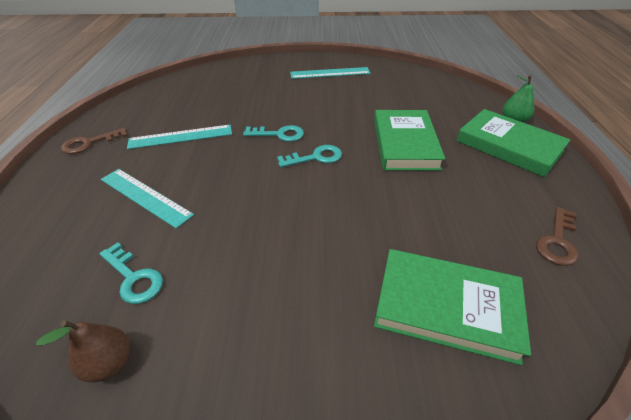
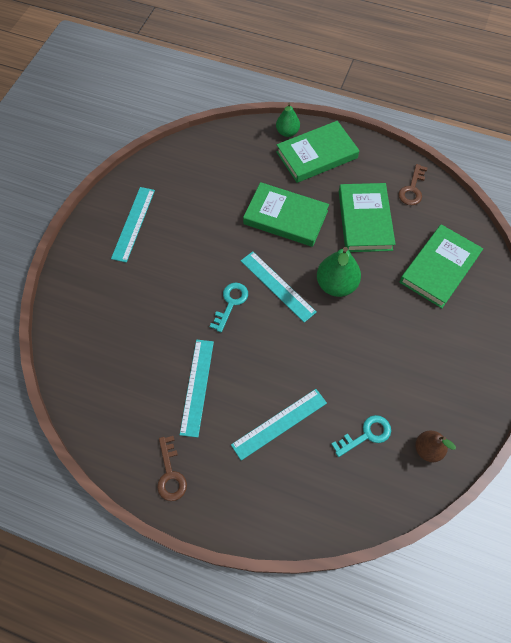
camera: 70 degrees left, 20 degrees up
(315, 157) = (277, 286): turquoise key -> turquoise ruler
(344, 200) = (336, 285): none -> green pear
(457, 204) = (364, 220): none -> green book
(557, 241) = (412, 189): brown key -> brown key turned 60 degrees clockwise

